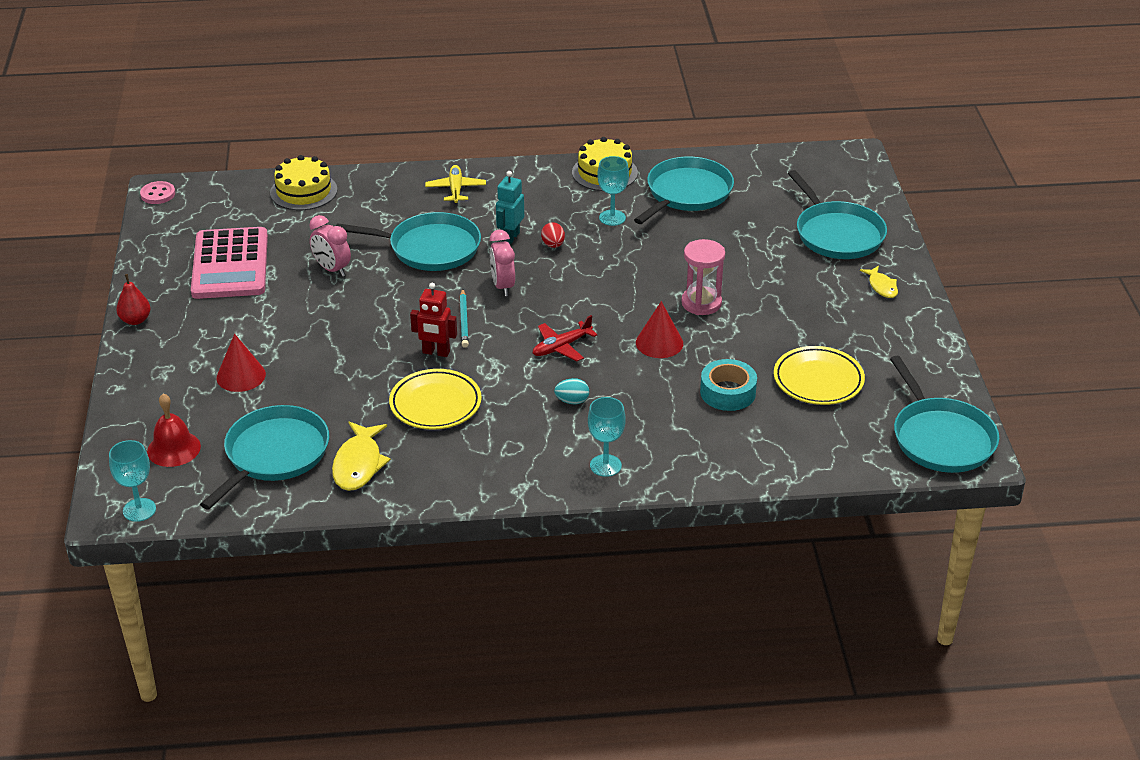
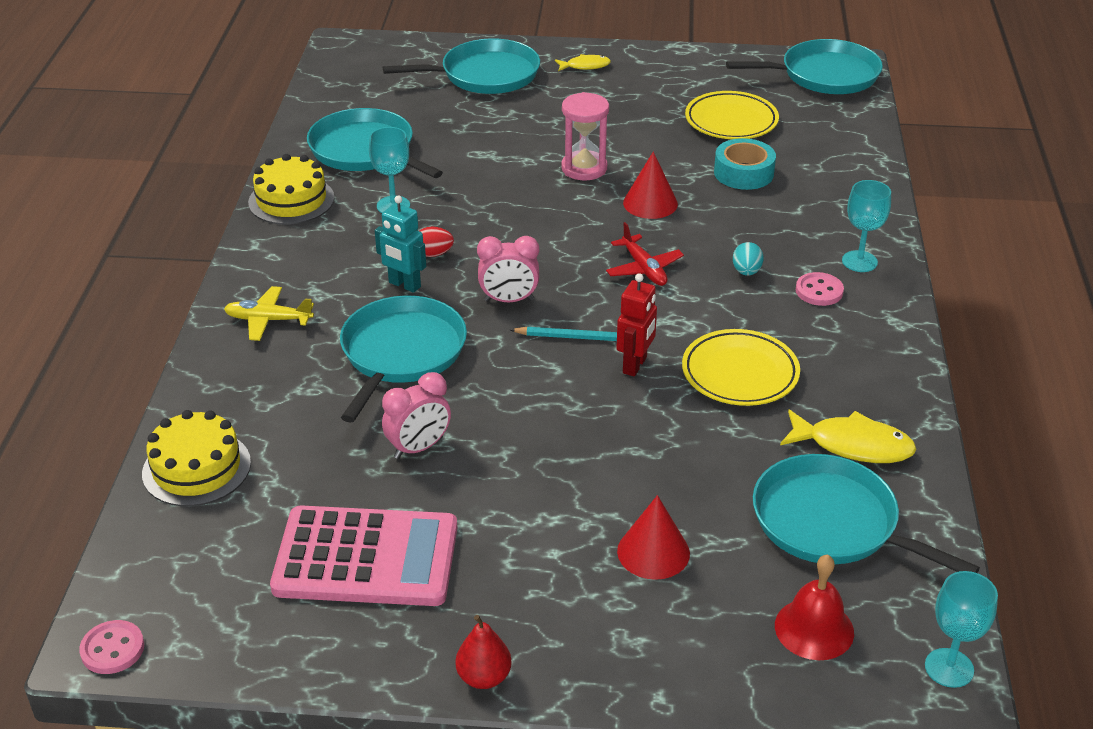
camera: 80 degrees left, 0 degrees up
(554, 442) = (819, 291): none -> pink button

